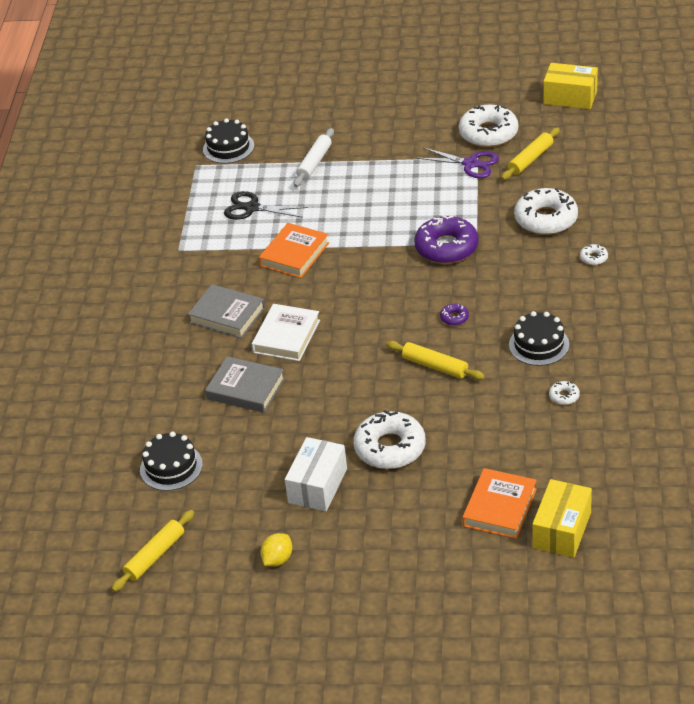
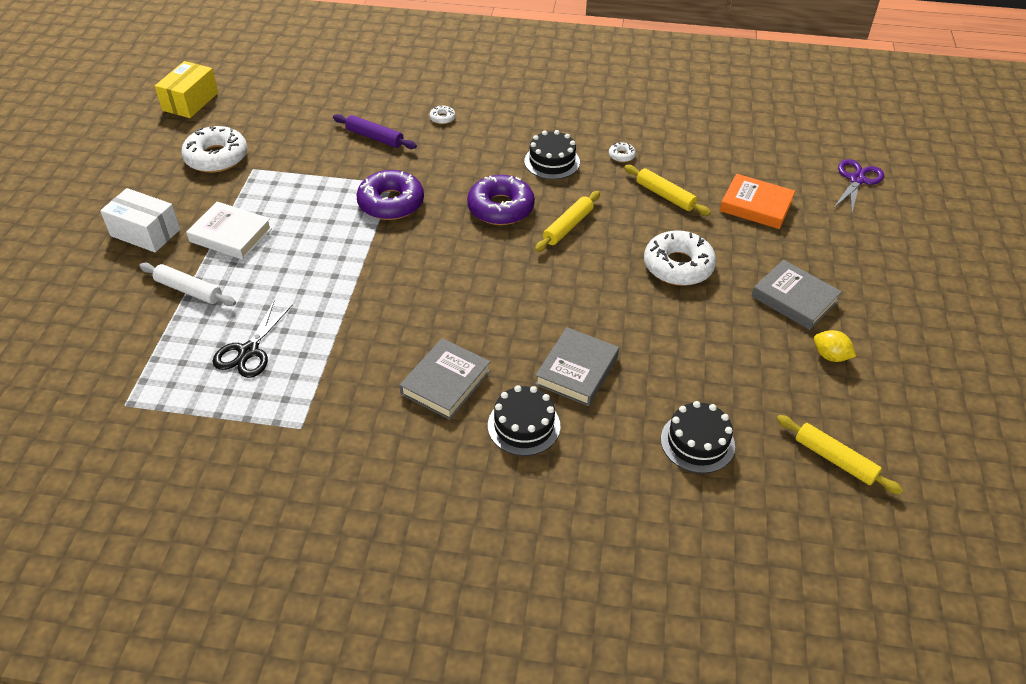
camera: 90 degrees left, 5 degrees up
(228, 147) = (106, 369): black cake -> black cake (524, 425)
(286, 336) = (497, 332): white book -> white book (231, 235)
(294, 254) = (355, 317): orange book -> none
(317, 486) = (728, 320): white box -> white box (145, 232)
(354, 535) = (794, 299): none -> grey book
(454, 318) = (500, 208): purple donut -> purple donut, size x2.32
(471, 164) = (261, 174): purple scissors -> purple scissors (857, 180)
(530, 159) = (276, 136): yellow rolling pin -> yellow rolling pin (665, 196)
(546, 219) = (374, 137): white donut -> purple rolling pin
(562, 530) = (780, 175): yellow box -> none

